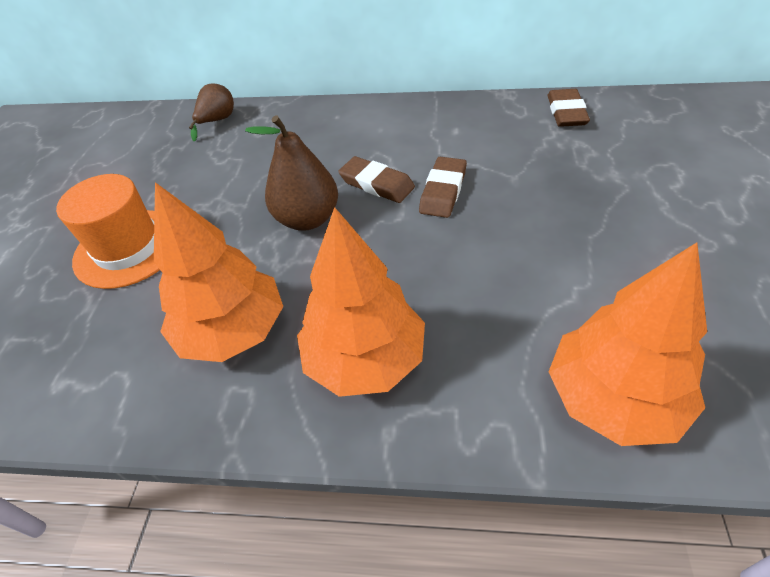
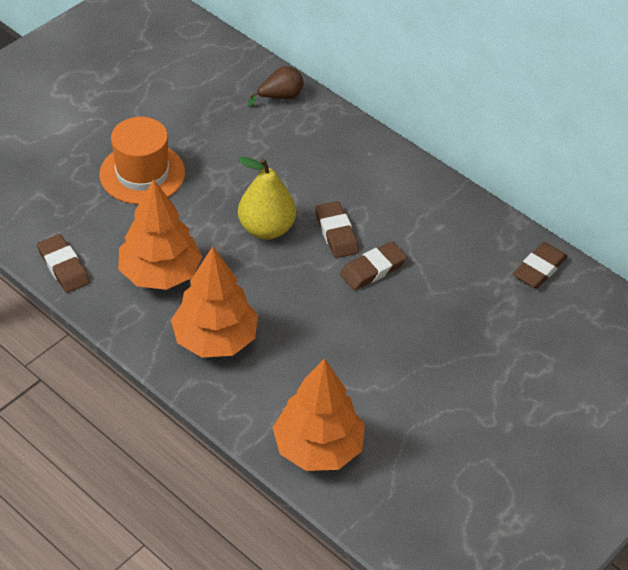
camera: 30 degrees right, 0 degrees up
(99, 405) = (63, 267): none -> brown eraser
(307, 219) = (266, 228): brown pear -> yellow pear

